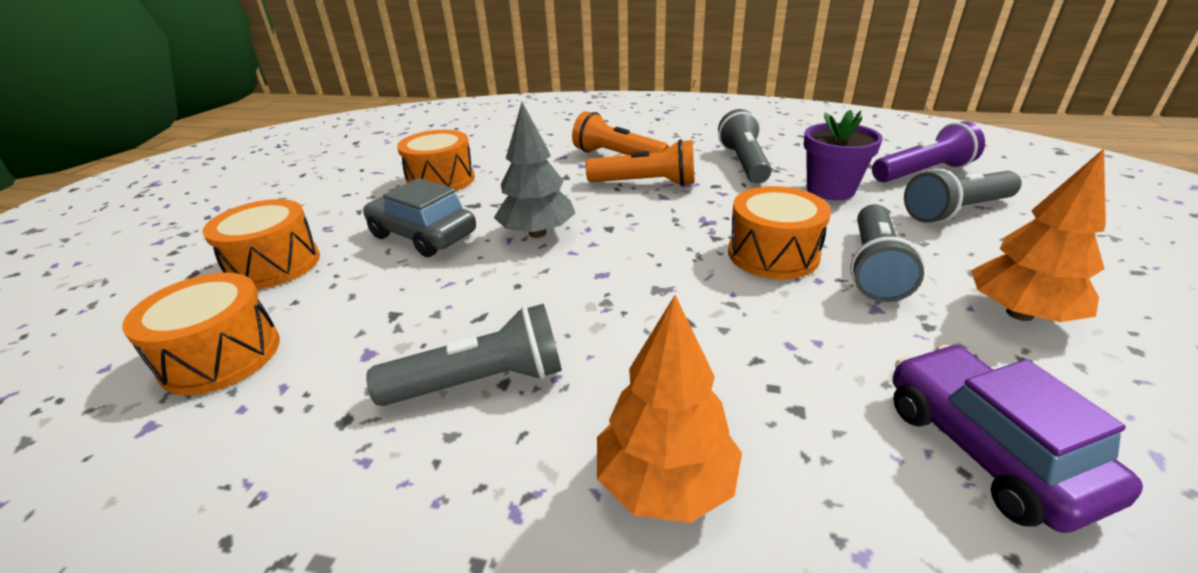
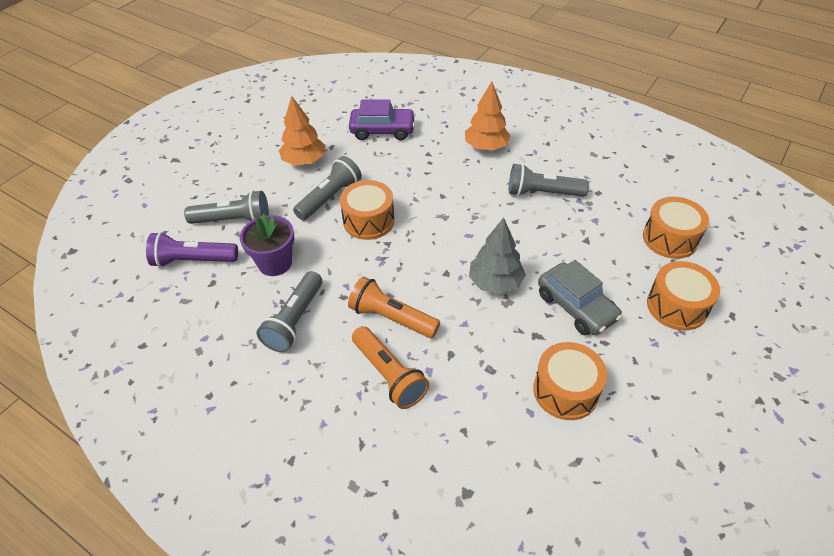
camera: 160 degrees left, 15 degrees up
(987, 449) = (382, 130): purple car -> purple car turned 90 degrees counterclockwise

